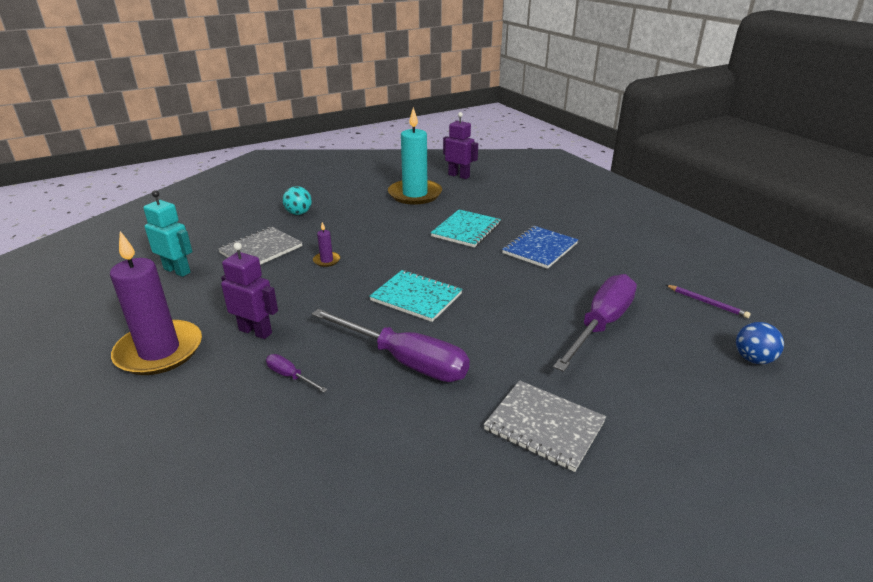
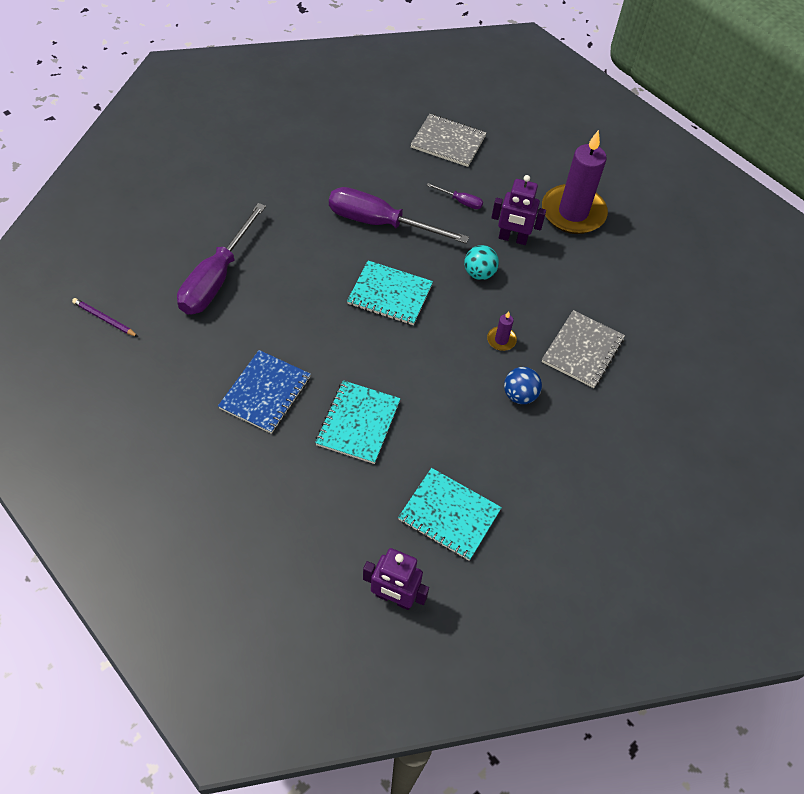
camera: 165 degrees right, 25 degrees up
(177, 271) = (641, 305): turquoise robot -> none
(299, 213) = (587, 435): turquoise ball -> turquoise ball (479, 273)
(415, 194) = (449, 515): turquoise candle -> turquoise notebook
(544, 426) = (274, 183): grey notebook -> grey notebook (448, 142)
(753, 359) = (97, 254): blue ball -> blue ball (519, 395)

